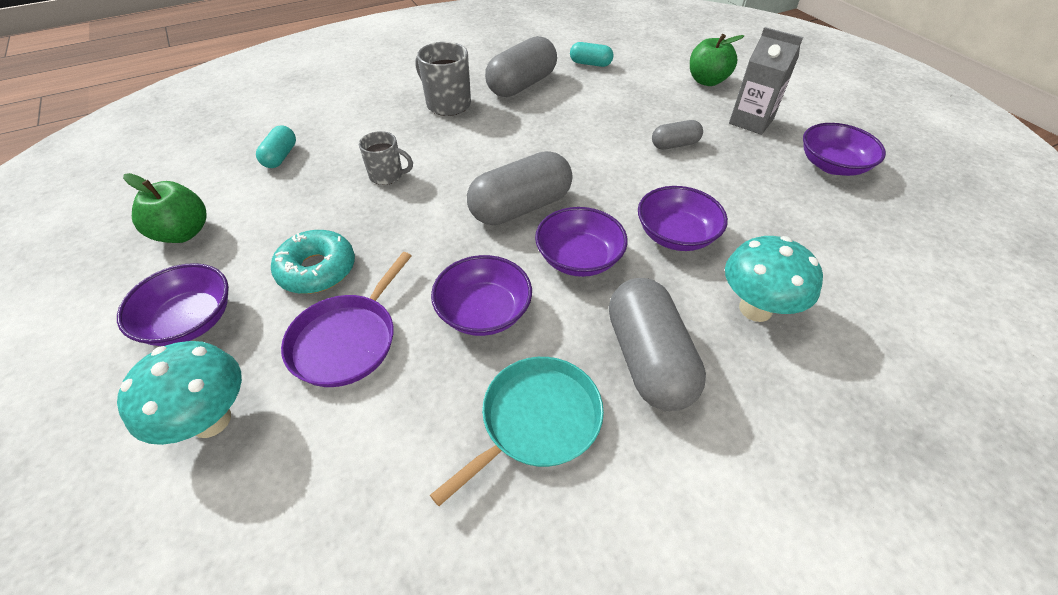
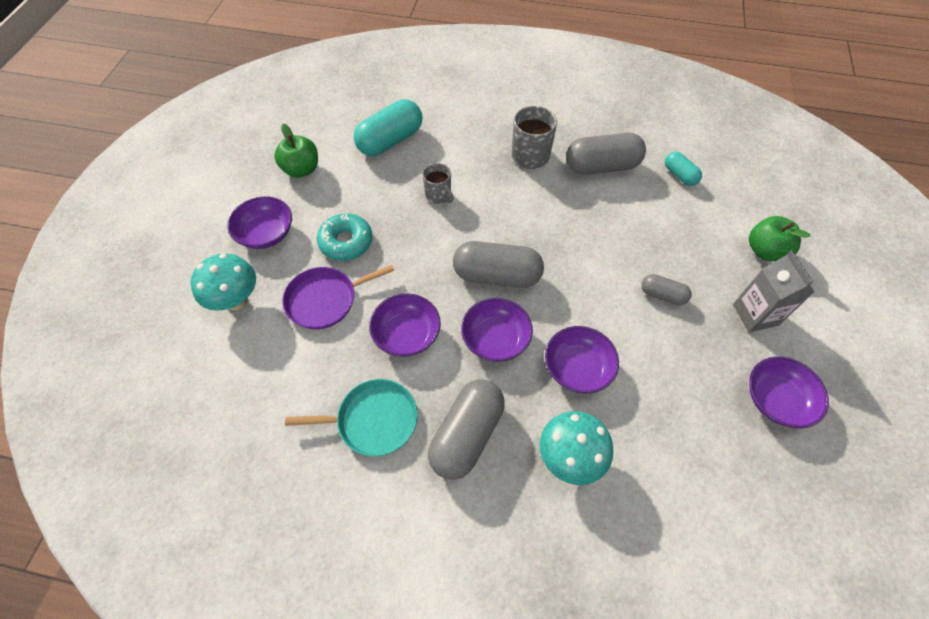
camera: 40 degrees right, 10 degrees up
(280, 156) = (390, 140): turquoise capsule -> turquoise capsule, size x1.87

